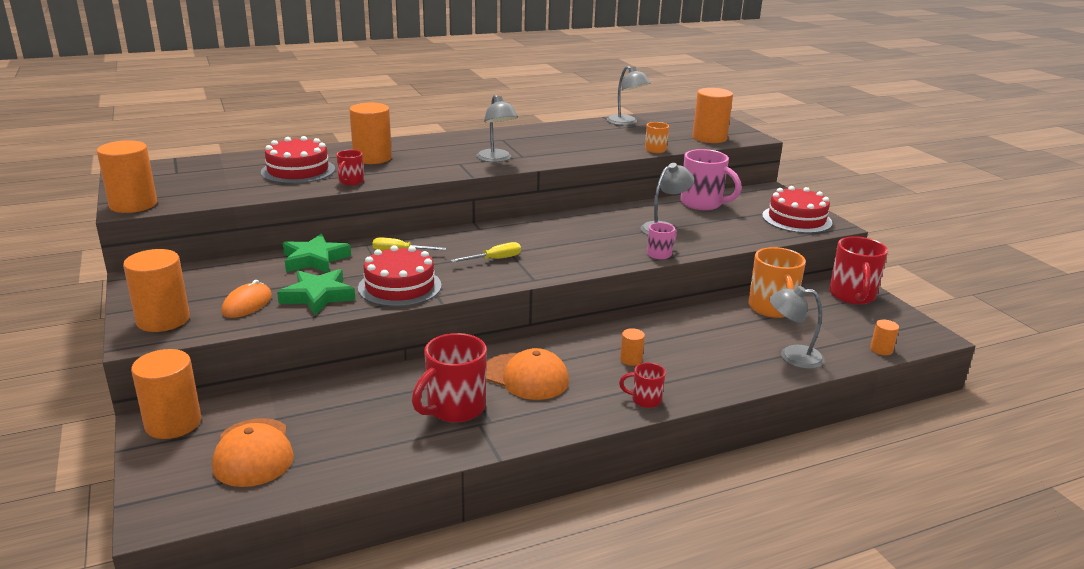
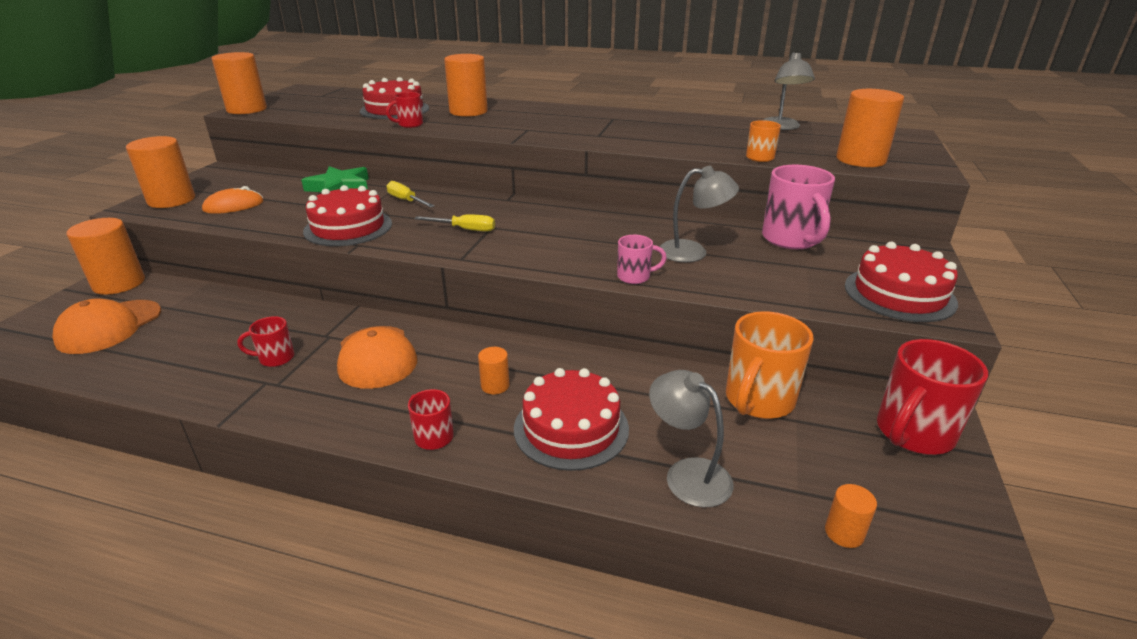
camera: 40 degrees right, 5 degrees up
(318, 296) = (283, 215): green star -> none
(454, 408) = (275, 358): red mug -> red mug, size x0.52
(496, 159) = (568, 132): grey lamp -> none
(708, 362) = (571, 428): none -> red cake

